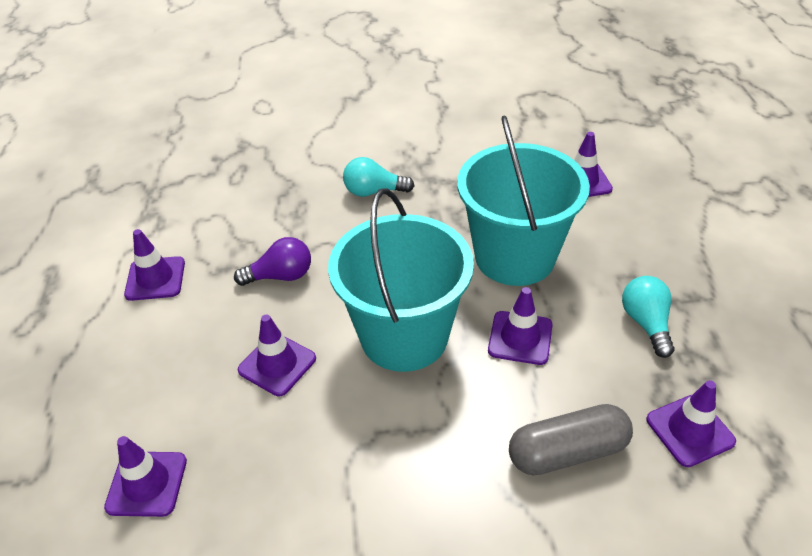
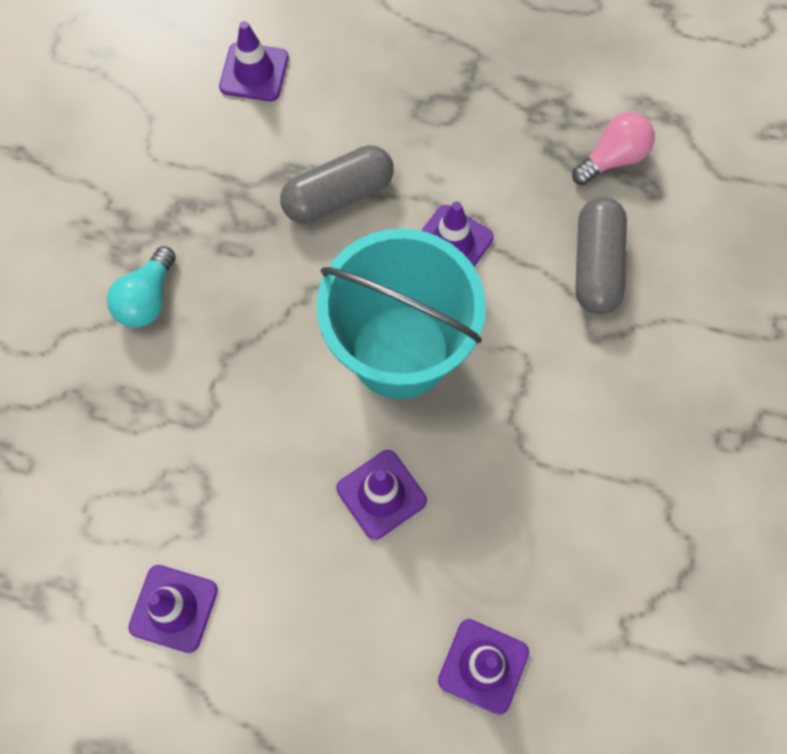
camera: 70 degrees left, 25 degrees up
(280, 276) = (245, 454): purple light bulb -> none
(515, 257) = (338, 196): turquoise bucket -> grey capsule
(646, 323) = (484, 125): turquoise light bulb -> none
(690, 430) = (613, 158): purple traffic cone -> pink light bulb

